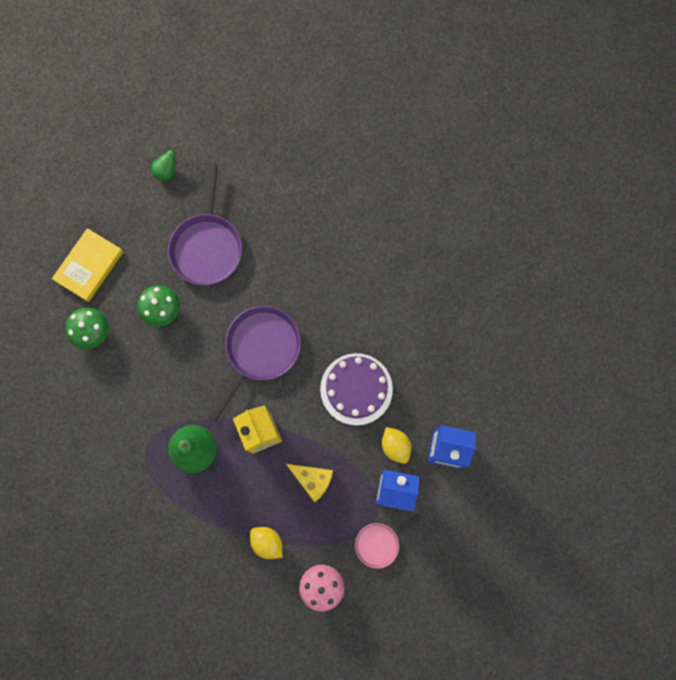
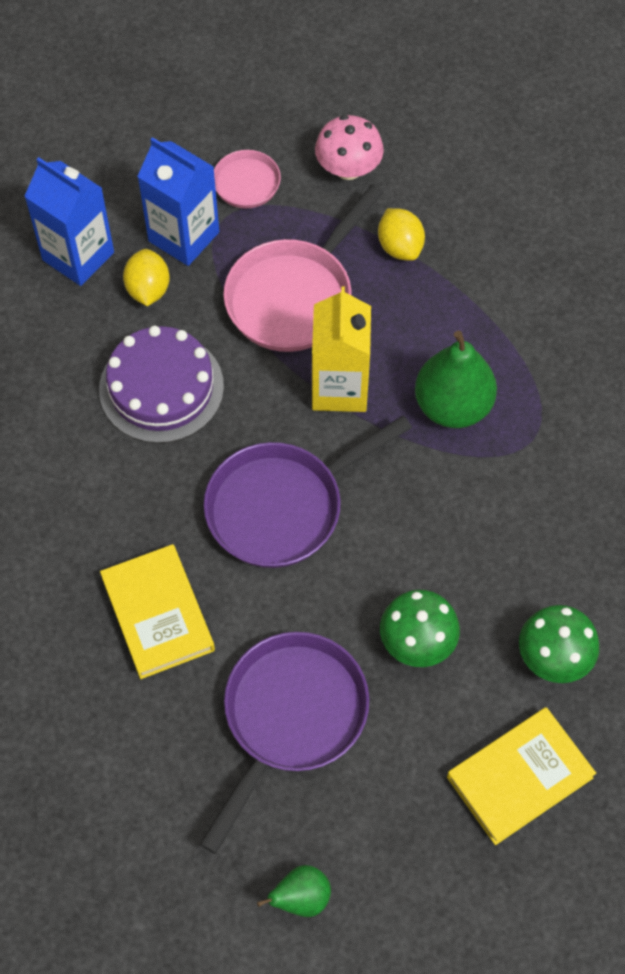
camera: 155 degrees left, 15 degrees down
(294, 267) = (158, 614): none -> yellow book
(312, 479) = (294, 296): yellow cheese -> pink pan

